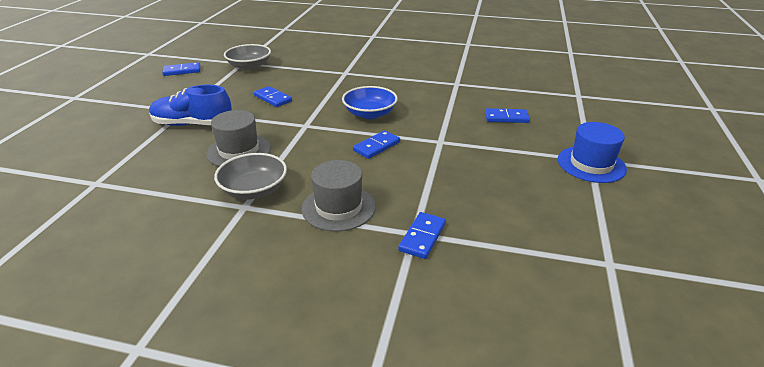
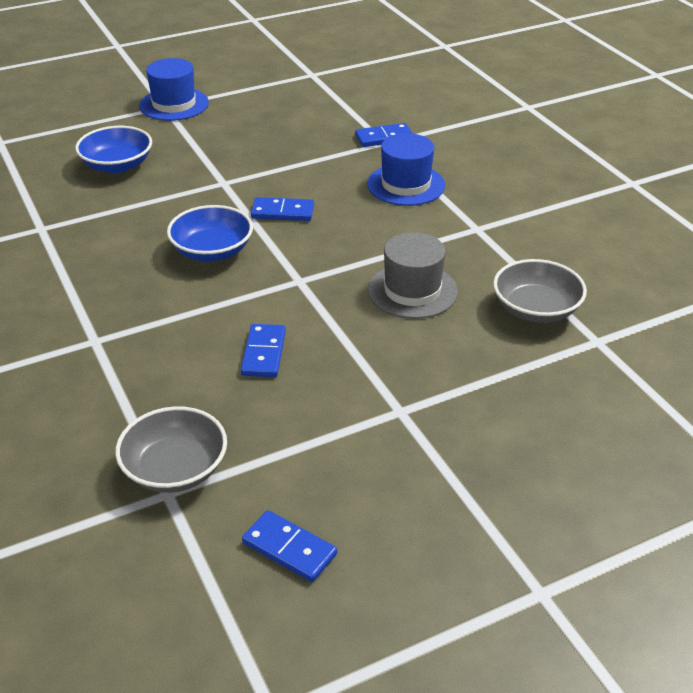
camera: 130 degrees left, 5 degrees up
(193, 124) = (416, 371): blue shoe -> none
(254, 190) = (451, 238): grey bowl -> grey bowl (536, 309)
(338, 207) = (406, 185): grey hat -> blue hat
(506, 118) = (117, 165): blue domino -> blue bowl

